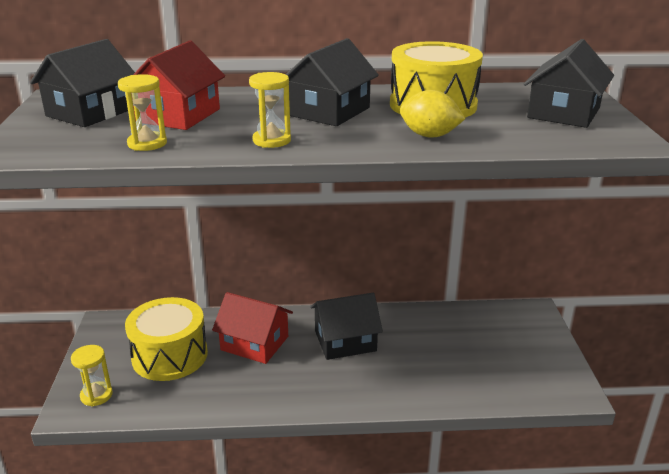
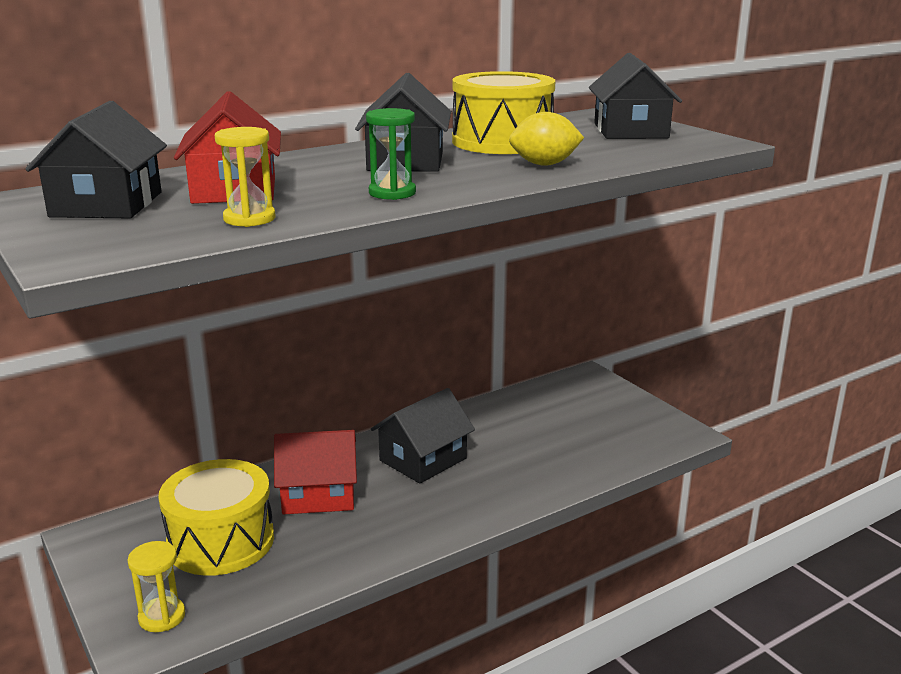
camera: 30 degrees left, 5 degrees down
(272, 140) = (392, 193): yellow hourglass -> green hourglass

